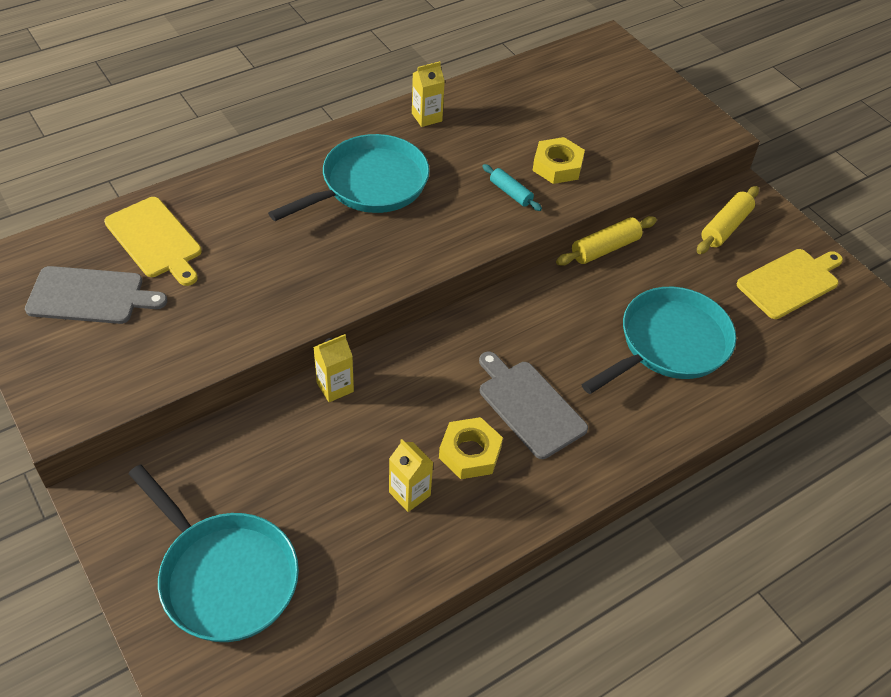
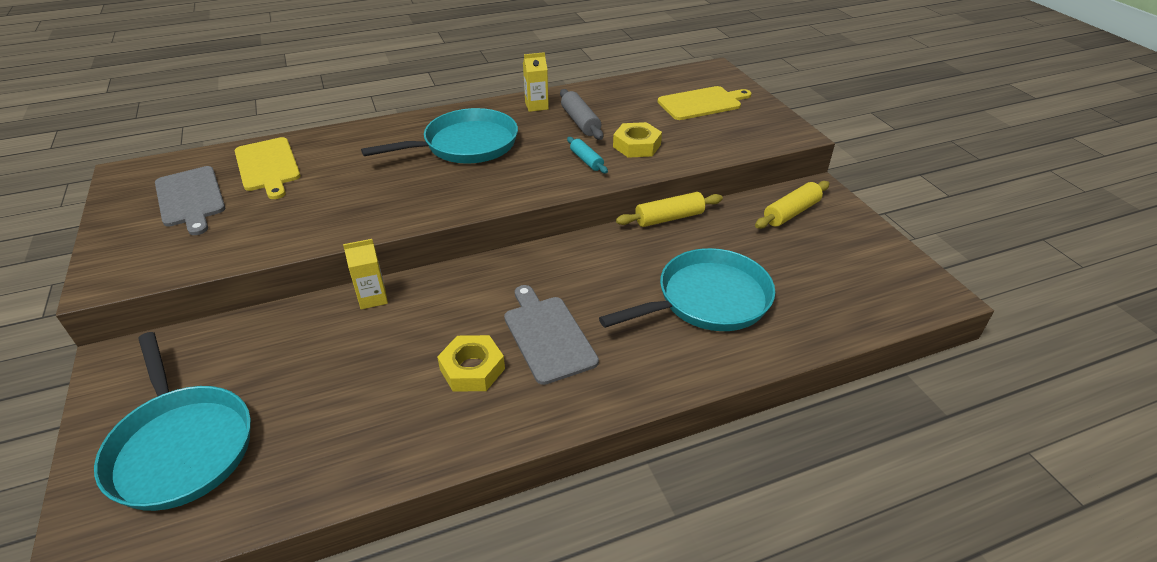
camera: 15 degrees right, 10 degrees down
(90, 296) = (190, 198): grey cutting board -> grey cutting board turned 45 degrees clockwise
(409, 494) = (396, 397): yellow carton -> none
(485, 137) = (580, 122): none -> grey rolling pin
(790, 282) = (847, 262): yellow cutting board -> yellow cutting board (702, 103)

